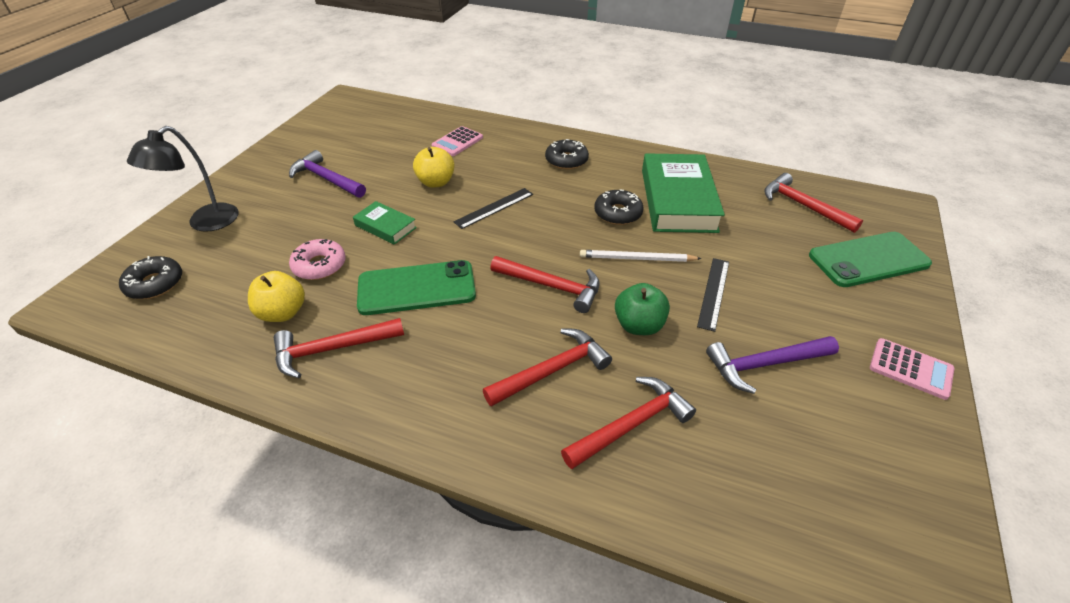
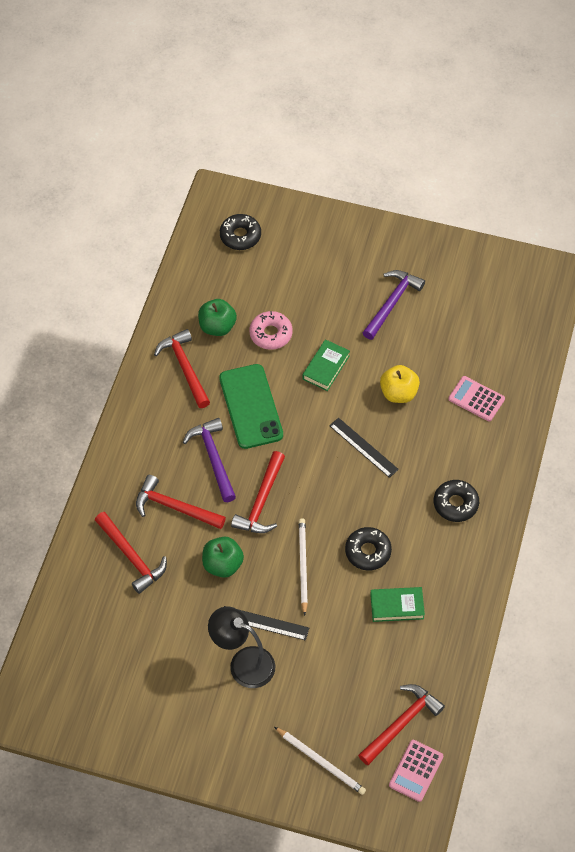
camera: 85 degrees right, 15 degrees up
(205, 223) = (315, 237): black lamp -> black lamp (243, 663)
(283, 313) = (217, 326): yellow apple -> green apple
(552, 370) = (174, 507): red hammer -> red hammer turned 150 degrees clockwise
(678, 200) = (397, 606): green book -> green book, size x0.49
(764, 364) = (189, 649): purple hammer -> purple hammer (213, 458)
(868, 260) = (321, 762): green phone -> white pencil
(910, 369) = (191, 753): pink calculator -> pink calculator (416, 771)

